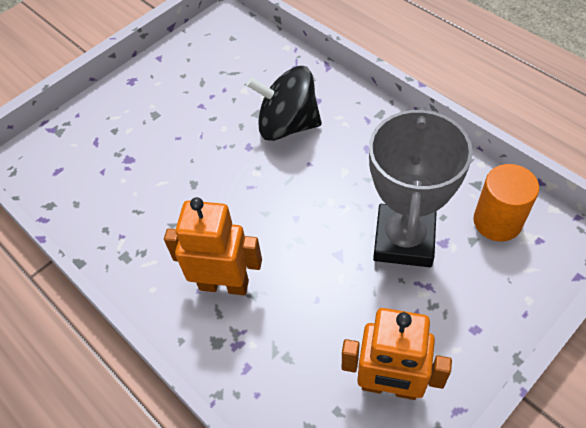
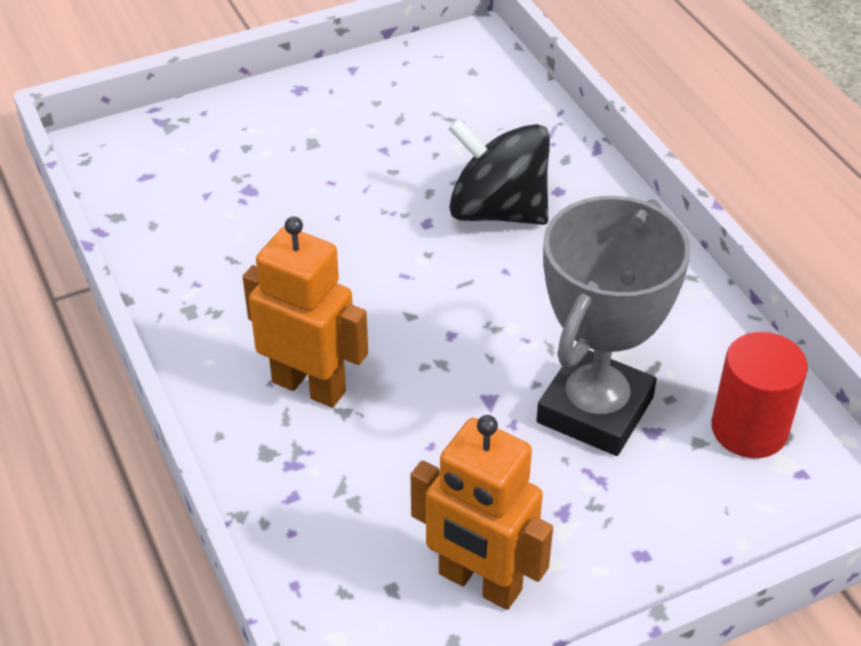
camera: 15 degrees right, 10 degrees down
(497, 221) = (749, 429): orange cylinder -> red cylinder

